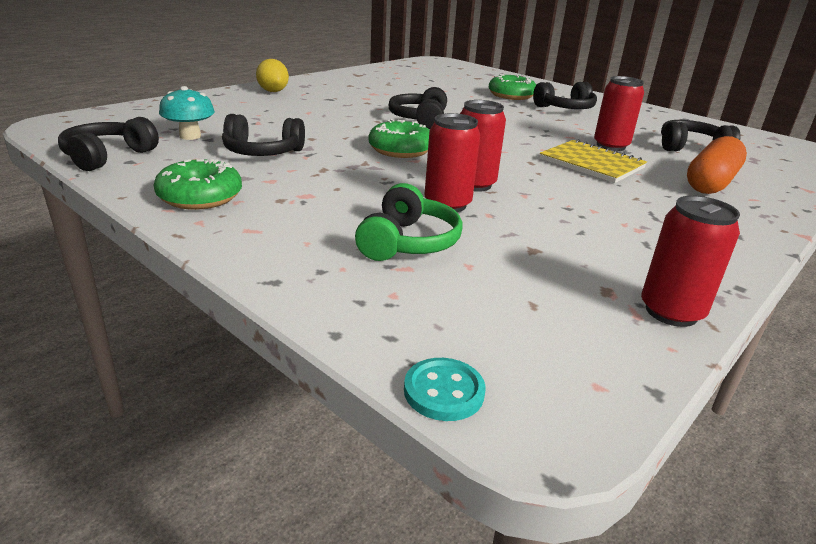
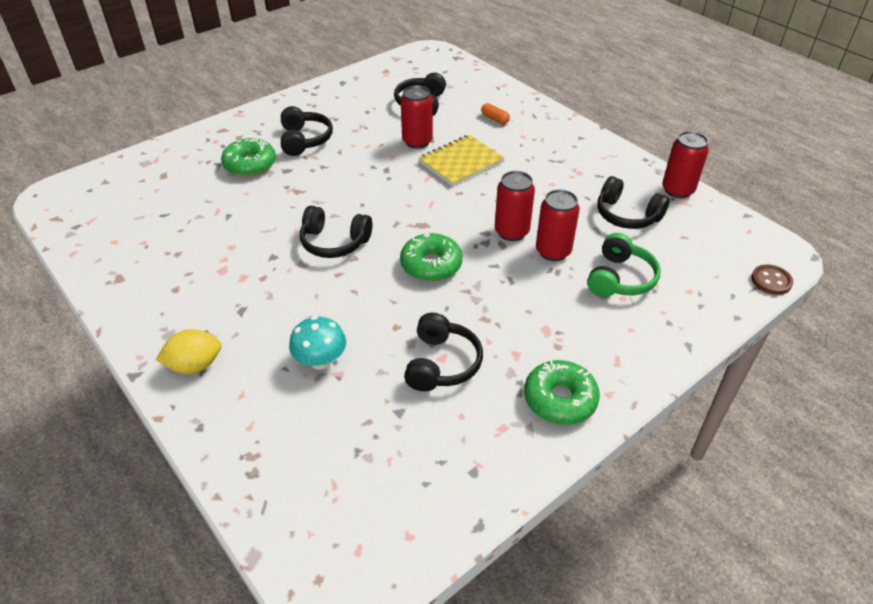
camera: 80 degrees left, 15 degrees up
(108, 156) = (461, 494): black headphones -> black headphones (627, 215)
(190, 136) = (389, 430): turquoise mushroom -> turquoise mushroom (320, 360)
(407, 242) = (620, 278): green headphones -> green headphones turned 90 degrees clockwise
(443, 391) = (771, 281): turquoise button -> brown button
(711, 182) = (495, 119): orange capsule -> orange capsule, size x0.44

